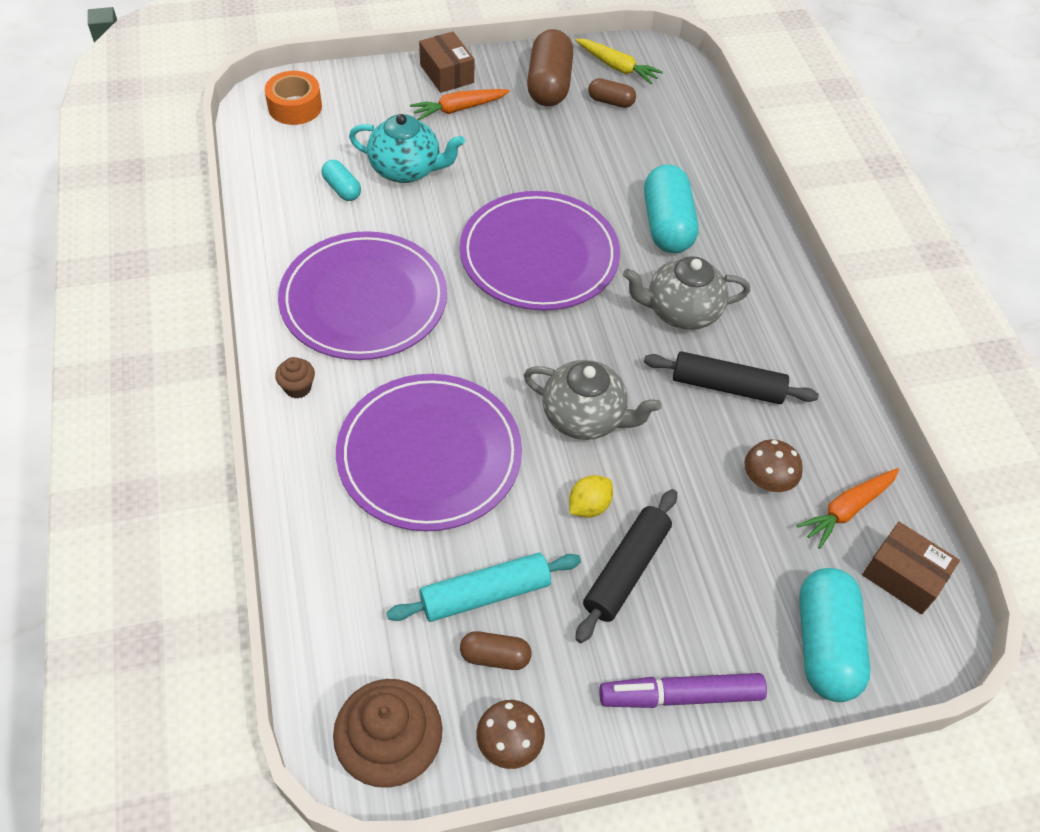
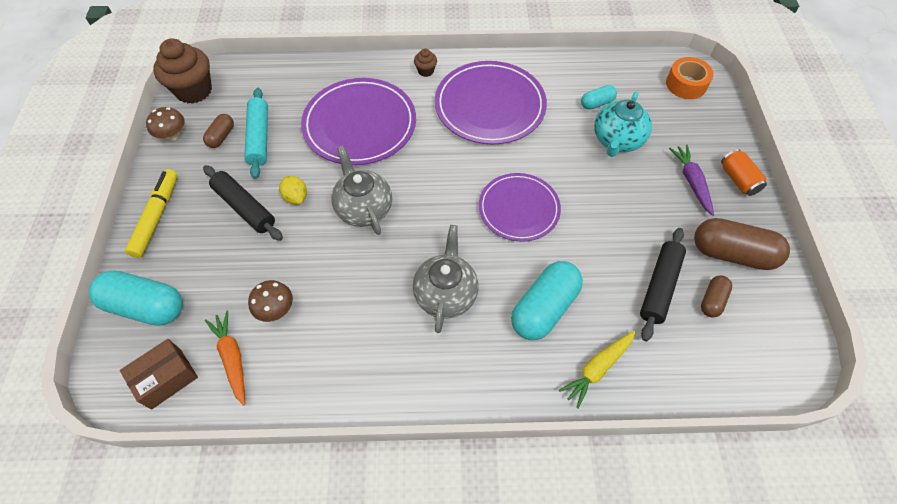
camera: 105 degrees right, 5 degrees up
(447, 74) = (738, 180): brown box -> orange can
(459, 109) = (691, 182): orange carrot -> purple carrot
(539, 255) = (519, 209): purple plate -> purple plate, size x0.66
(584, 417) = (363, 208): grey teapot -> grey teapot turned 120 degrees clockwise
(617, 67) = (767, 318): yellow carrot -> yellow carrot (597, 368)
(667, 225) = (544, 308): turquoise capsule -> turquoise capsule turned 60 degrees counterclockwise
(680, 695) = (157, 217): purple marker -> yellow marker
(727, 386) = (365, 307): black rolling pin -> black rolling pin (659, 287)

